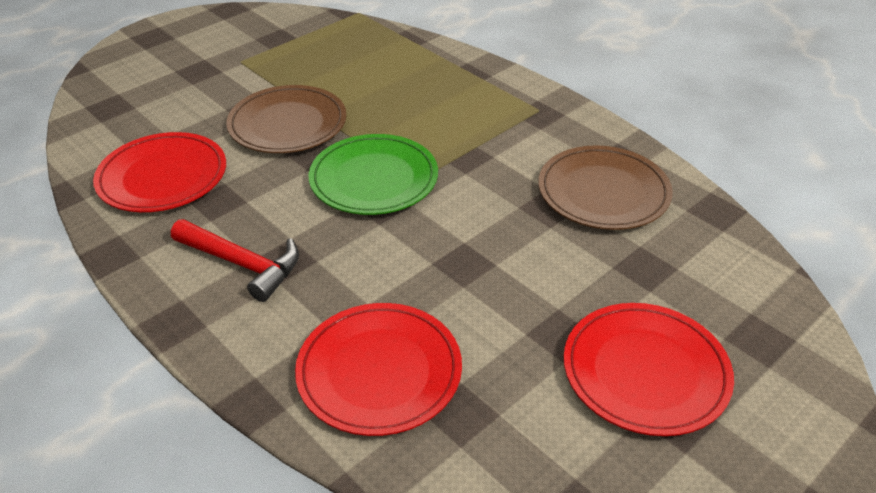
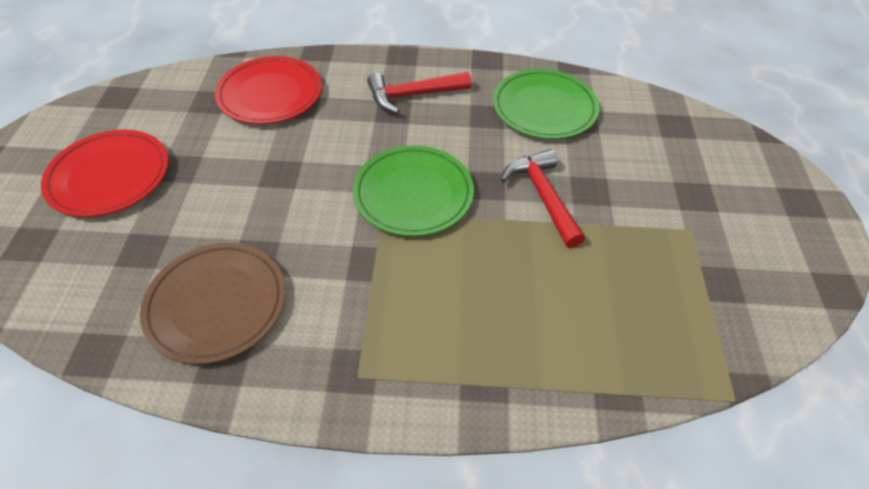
camera: 135 degrees right, 10 degrees up
(162, 177) = (544, 108): red plate -> green plate
(288, 124) = (542, 196): brown plate -> red hammer

